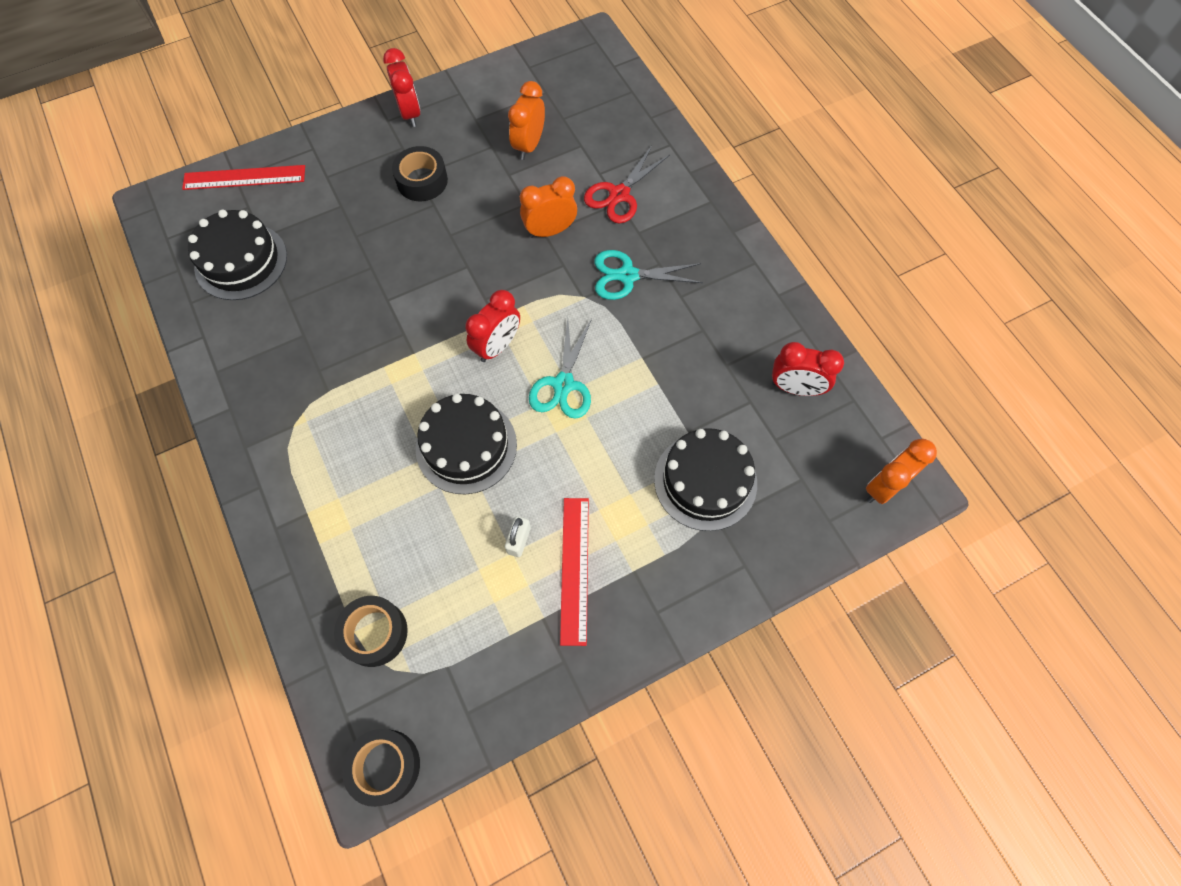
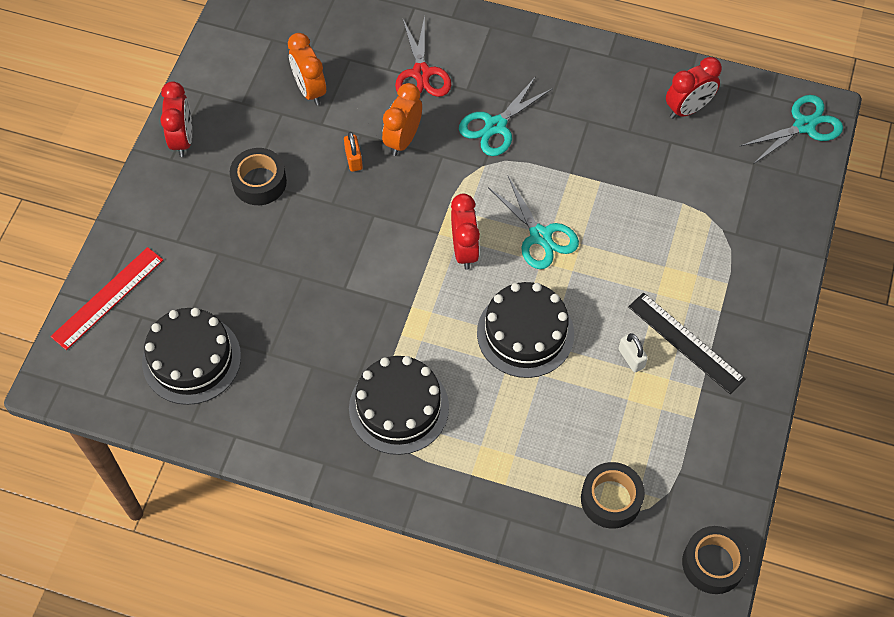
camera: 45 degrees left, 5 degrees down
(410, 113) = (182, 139): red clock -> red clock turned 60 degrees clockwise
(500, 216) = (353, 159): none -> orange padlock
(574, 569) = (685, 343): red ruler -> black ruler
(705, 481) = (700, 216): black cake -> black cake (399, 407)
(884, 486) = (804, 125): orange clock -> turquoise scissors

